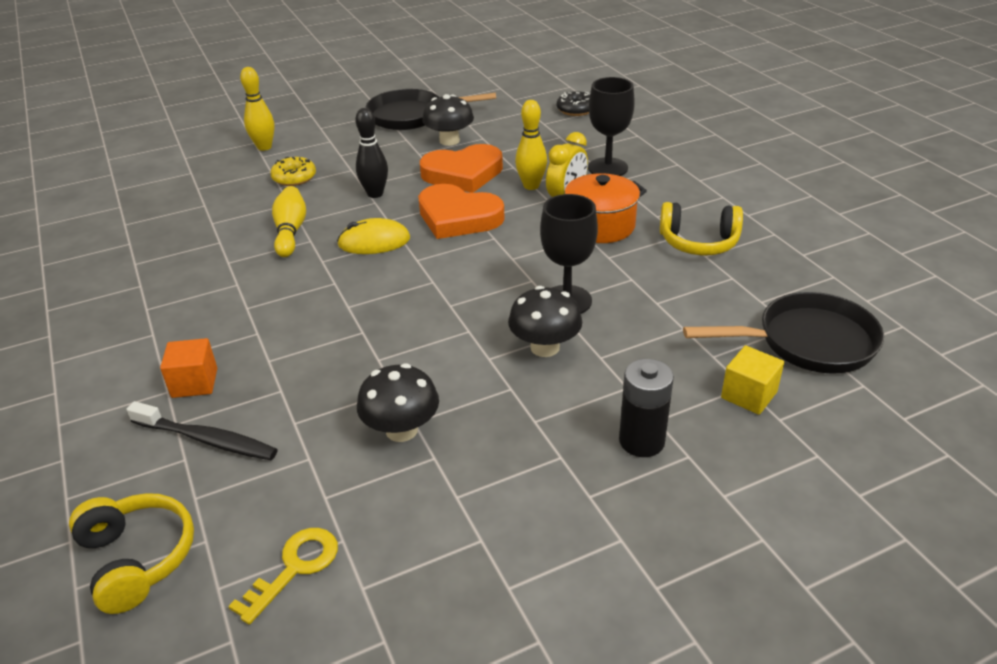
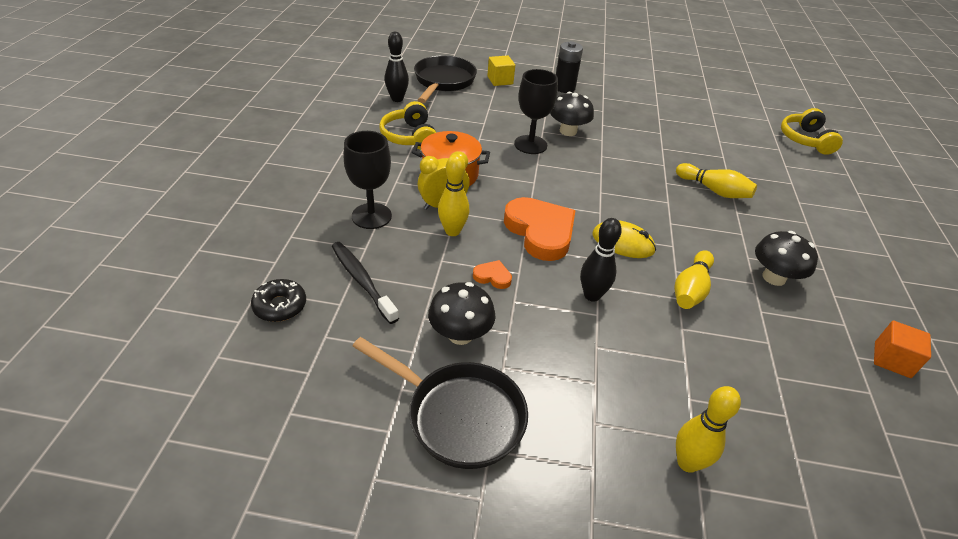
camera: 150 degrees left, 5 degrees up
(194, 383) = (781, 199): orange cube -> orange cube (892, 360)
(207, 439) = (773, 168): black toothbrush -> black toothbrush (362, 281)
(294, 178) = (665, 368): yellow donut -> none
(294, 350) = (714, 190): none -> yellow bowling pin
(294, 568) = (735, 113): yellow key -> none
(401, 430) = (668, 132): black mushroom -> black mushroom (774, 277)
(463, 173) = (492, 276): orange heart -> orange heart, size x0.44
(698, 242) = (410, 137): yellow headphones -> yellow headphones turned 150 degrees counterclockwise
(800, 280) = (397, 99): none -> black bowling pin
(808, 342) = (443, 81): black pan -> black pan turned 75 degrees clockwise

